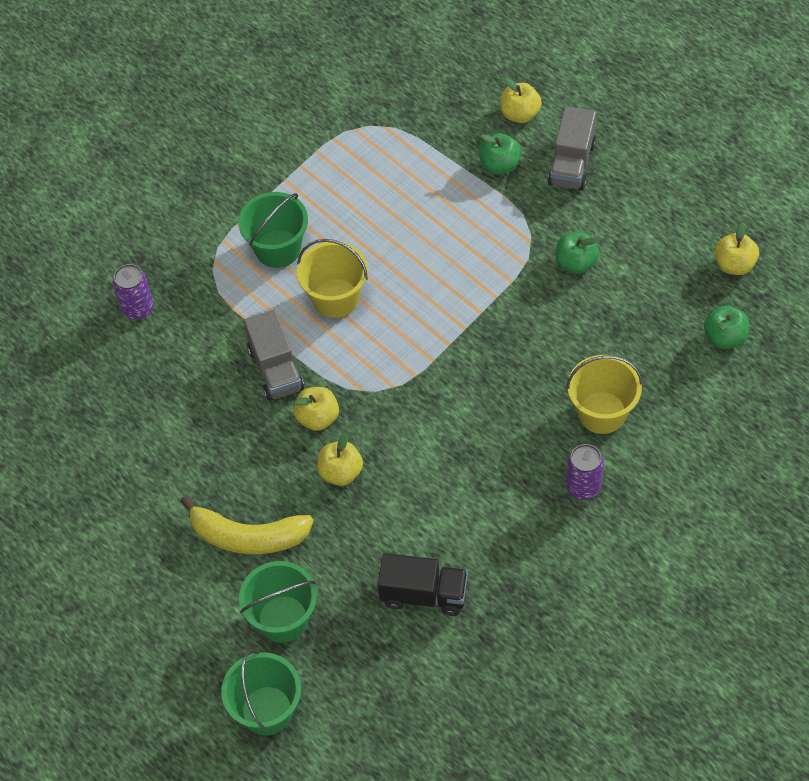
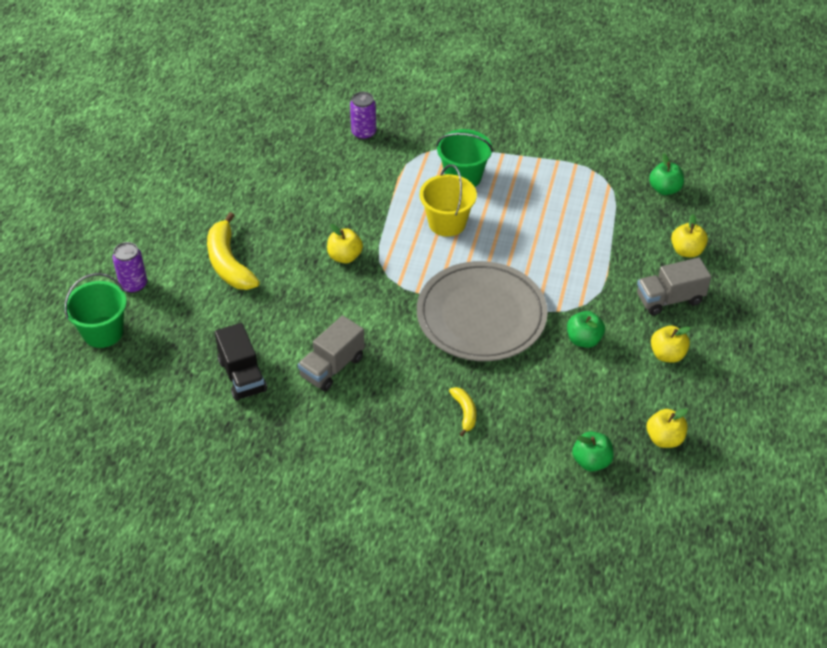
camera: 55 degrees right, 10 degrees down
(276, 369) = (367, 218): grey truck -> grey truck (332, 367)
(283, 619) = (177, 309): green bucket -> none
(340, 472) = (310, 287): yellow apple -> yellow apple (667, 354)
(487, 334) = (481, 316): none -> grey plate
(499, 165) = (632, 259): green apple -> green apple (664, 189)
(583, 487) = (392, 429): purple can -> purple can (133, 285)
(602, 412) = (464, 412): yellow bucket -> yellow banana

